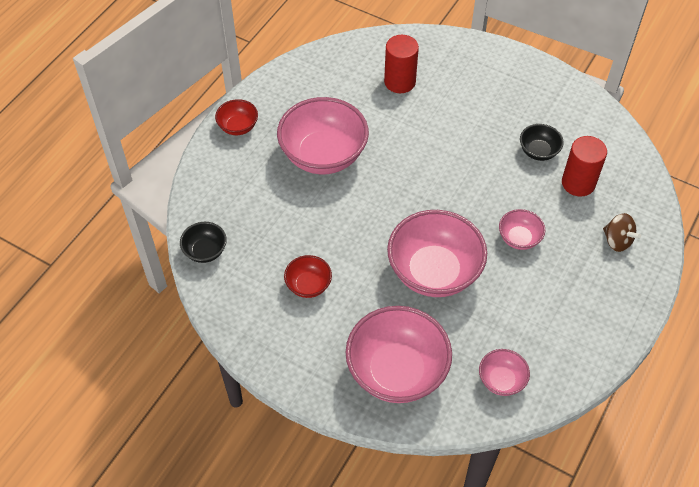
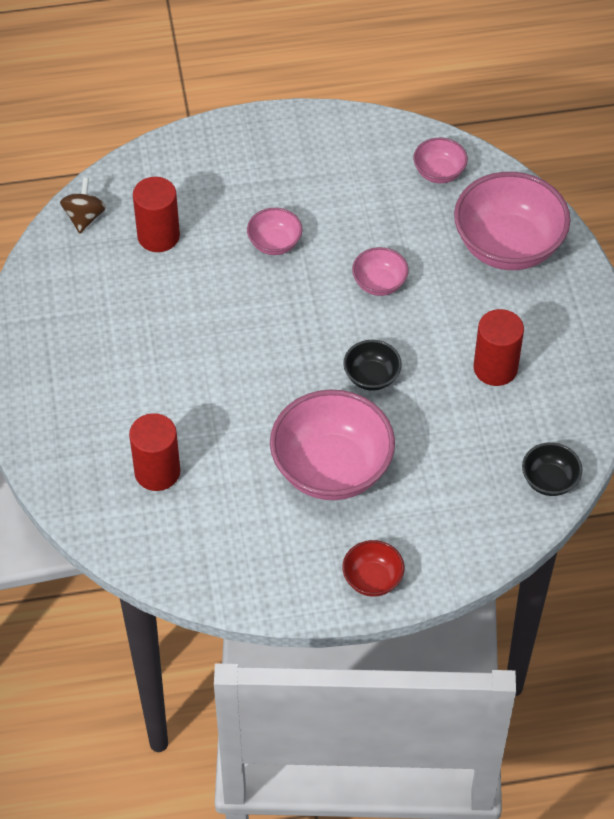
camera: 130 degrees left, 0 degrees up
(308, 285) = (495, 368): red bowl -> red cylinder
(434, 272) = (379, 283): pink bowl -> pink bowl, size x0.48
(538, 151) = (145, 289): black bowl -> black bowl (371, 377)
(617, 241) = (204, 172): brown spinning top -> brown spinning top (84, 217)

